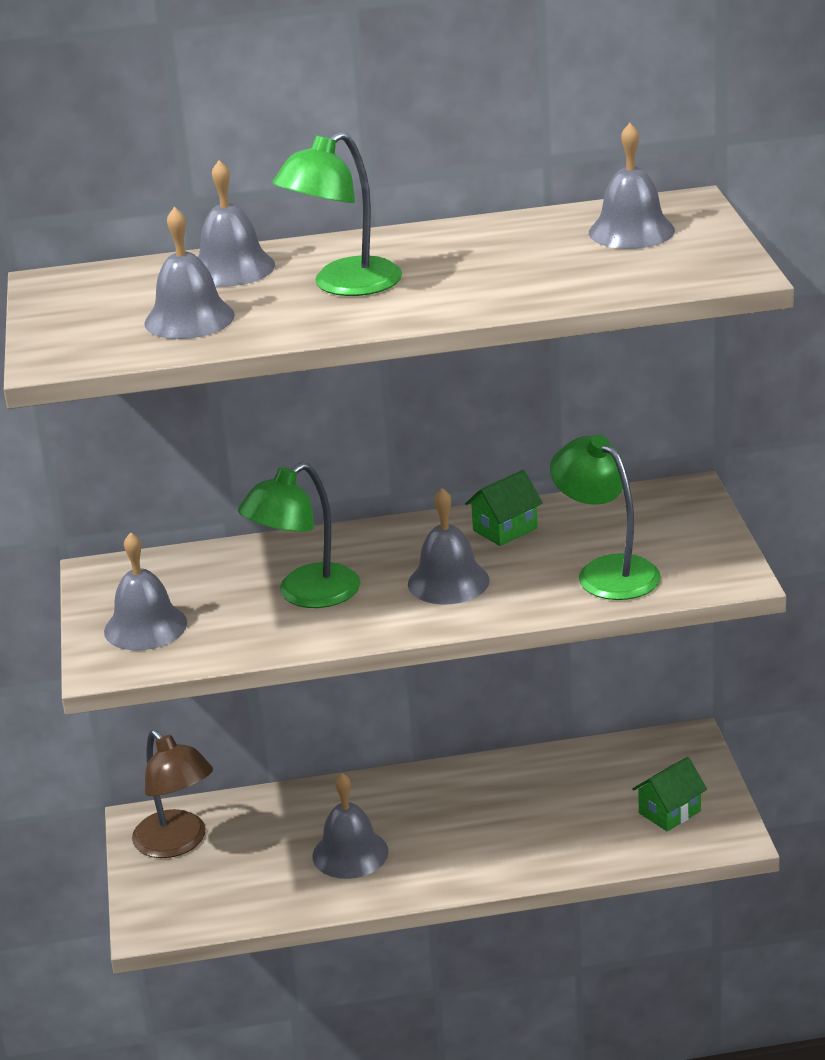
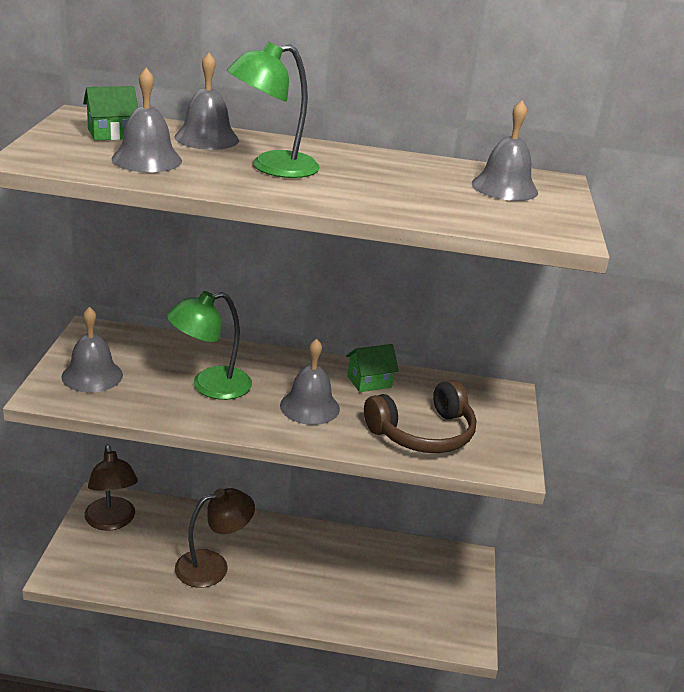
camera: 10 degrees right, 0 degrees up
(350, 853) = (213, 566): grey bell -> brown lamp
(607, 571) = (423, 433): green lamp -> brown headphones
(669, 812) = (435, 608): green house -> green house (111, 134)

